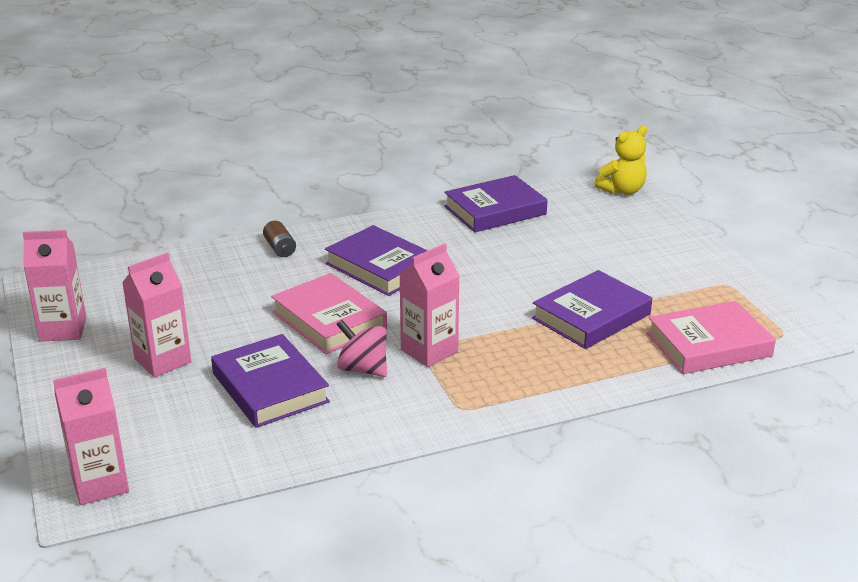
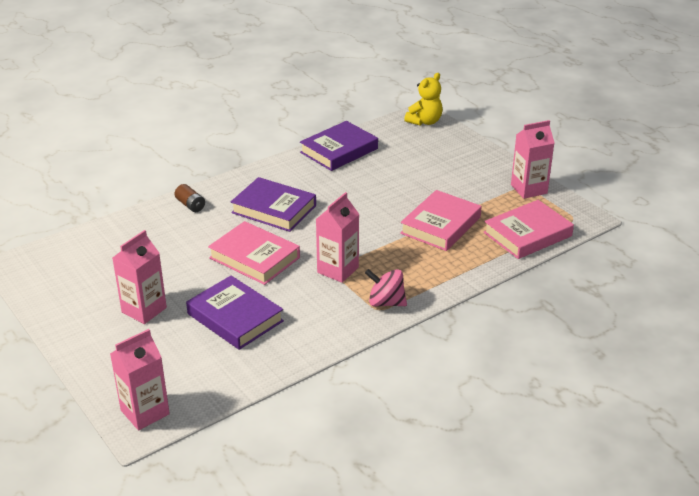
camera: 15 degrees left, 5 degrees up
(63, 329) = (53, 298): pink carton -> pink carton (528, 189)
(363, 369) = (296, 292): pink spinning top -> pink spinning top (386, 302)
(591, 316) = (441, 225): purple book -> pink book

